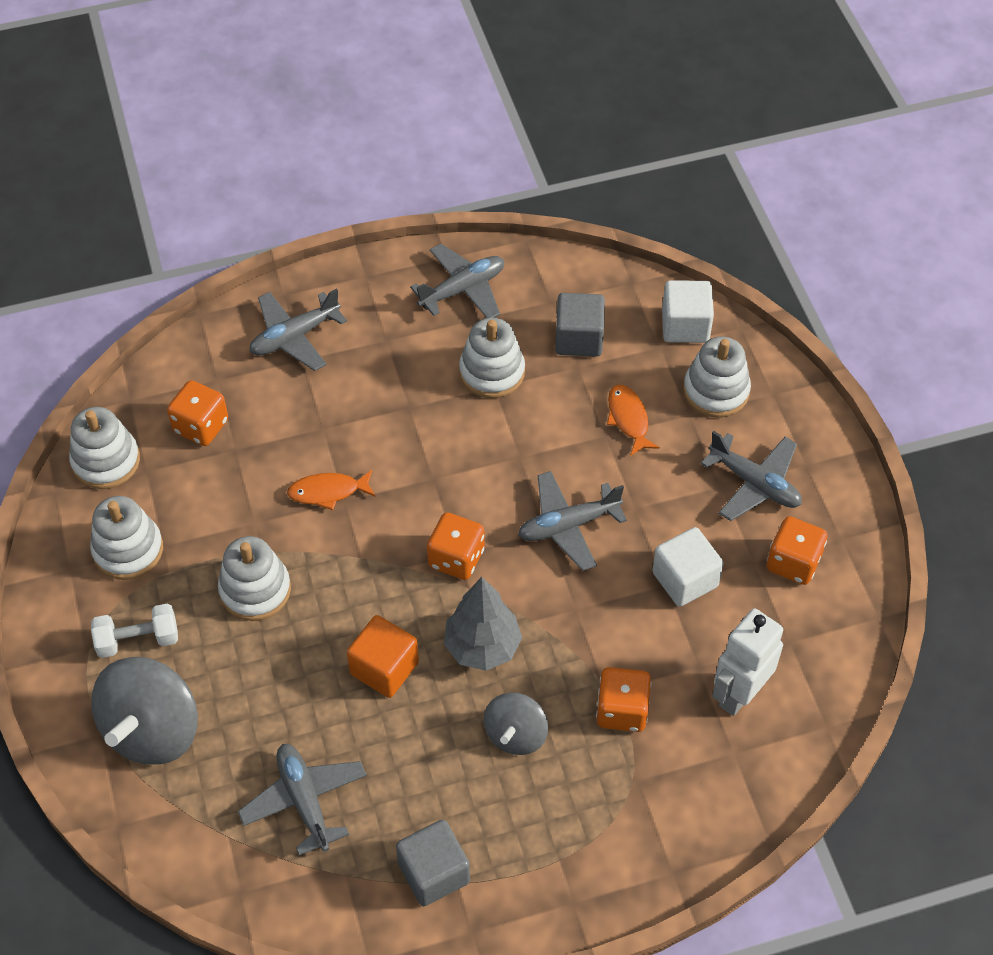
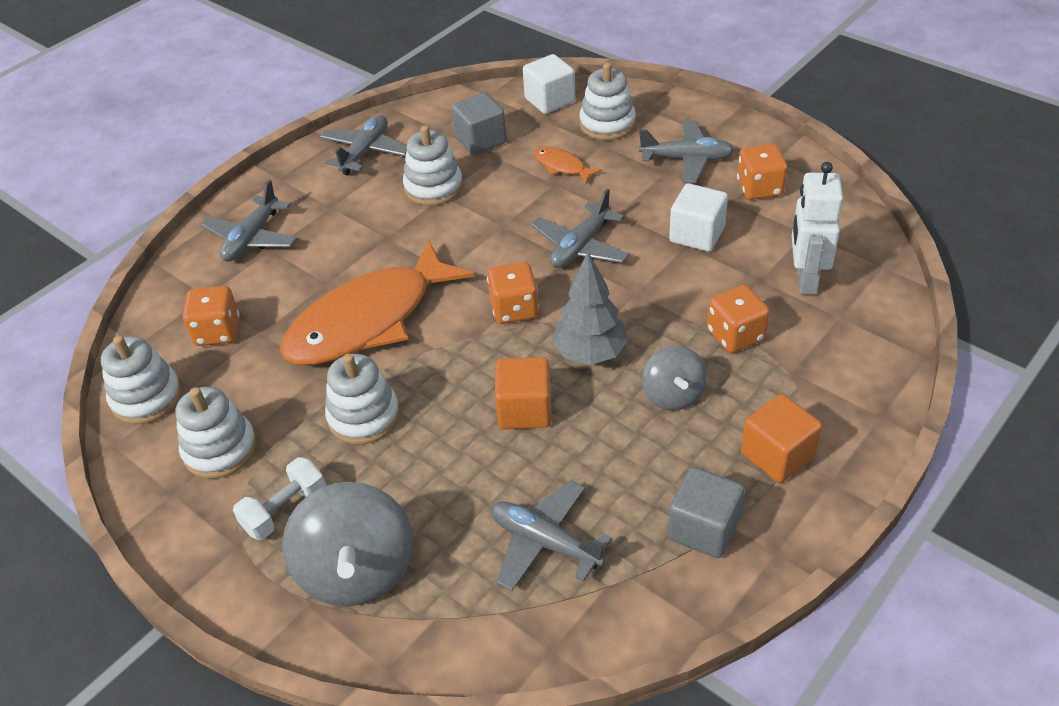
camera: 30 degrees left, 10 degrees down
(328, 492) = (369, 320): orange fish -> orange fish, size x2.44
(550, 849) = (777, 455): none -> orange cube

